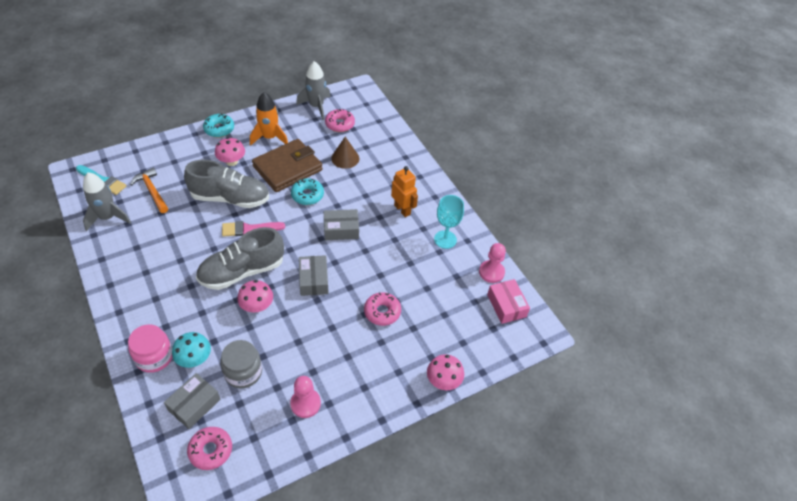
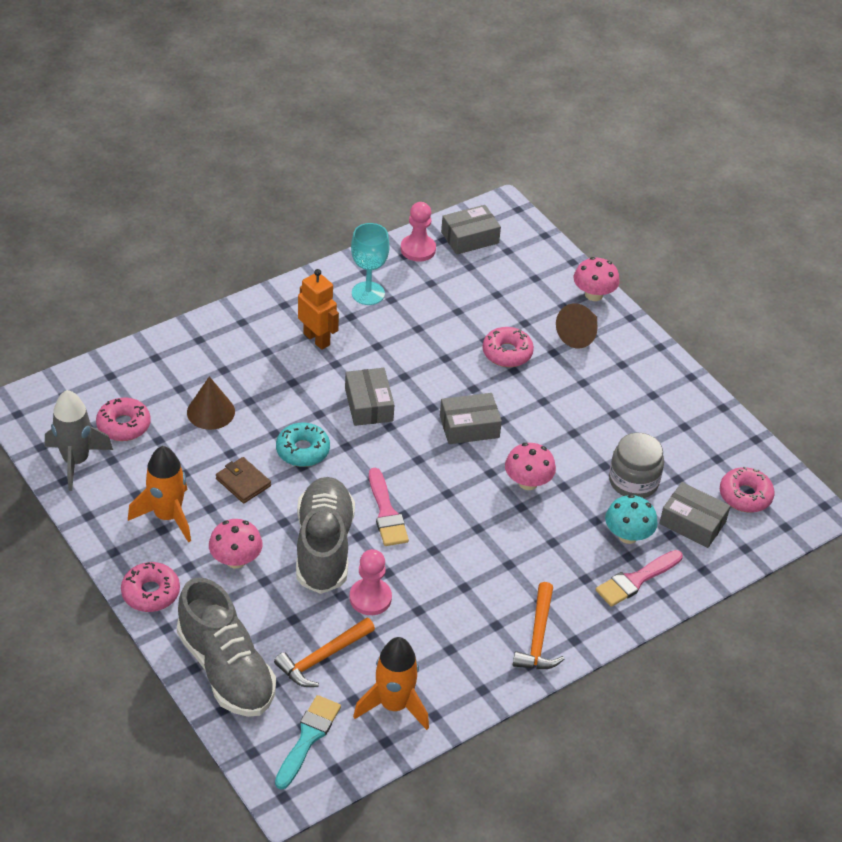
camera: 95 degrees left, 5 degrees down
(108, 217) = (394, 705): grey rocket -> orange rocket
(128, 292) = (538, 637): none -> orange hammer
(154, 357) = (636, 580): pink jar -> pink brush
(219, 129) = (150, 593): turquoise donut -> pink donut
(242, 271) = (471, 508): grey shoe -> grey shoe (226, 669)
(287, 168) = (243, 482): brown wallet -> brown wallet, size x0.46
(305, 403) = (659, 416): pink pawn -> pink pawn (370, 598)
(398, 362) = (579, 335): none -> brown cone
(402, 209) = (317, 339): orange robot -> orange robot turned 90 degrees clockwise
(506, 305) = (470, 237): pink box -> grey box

